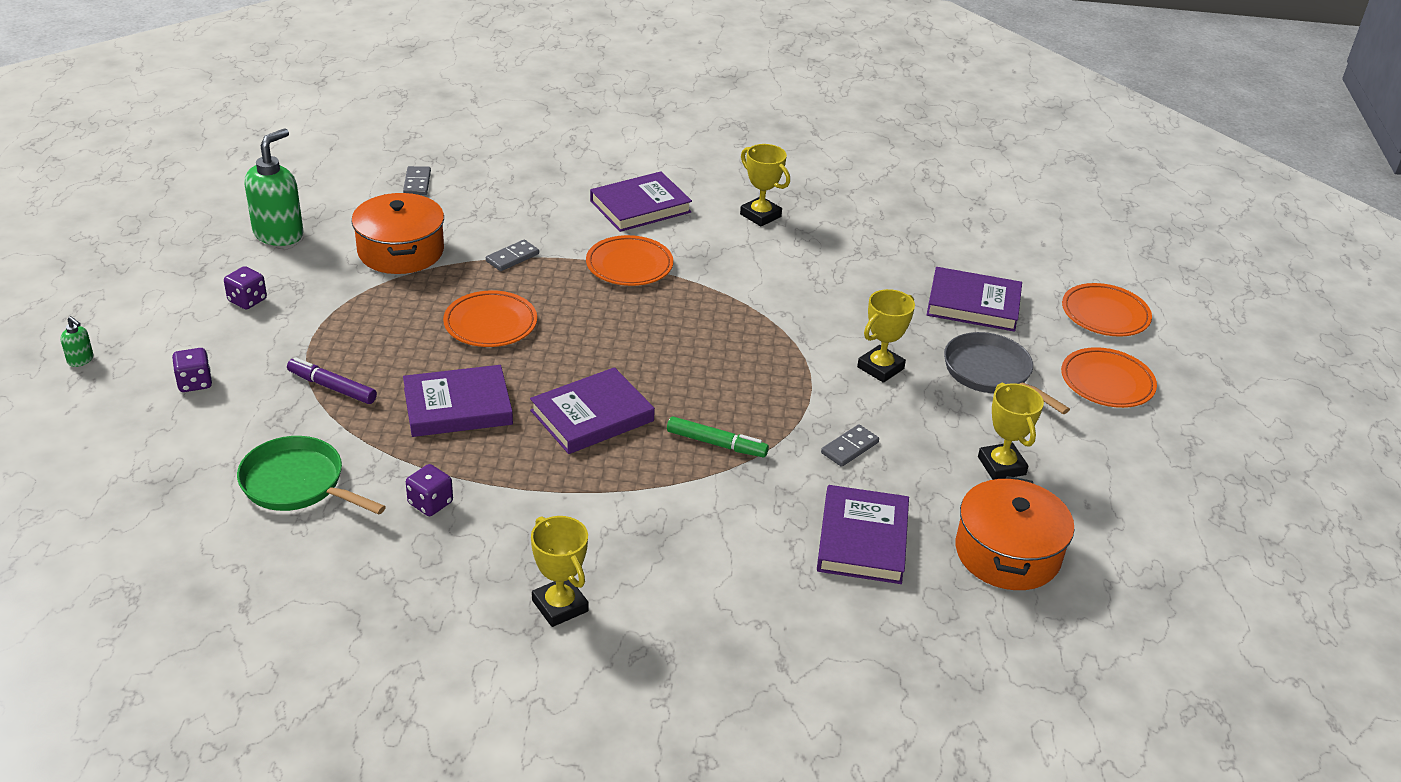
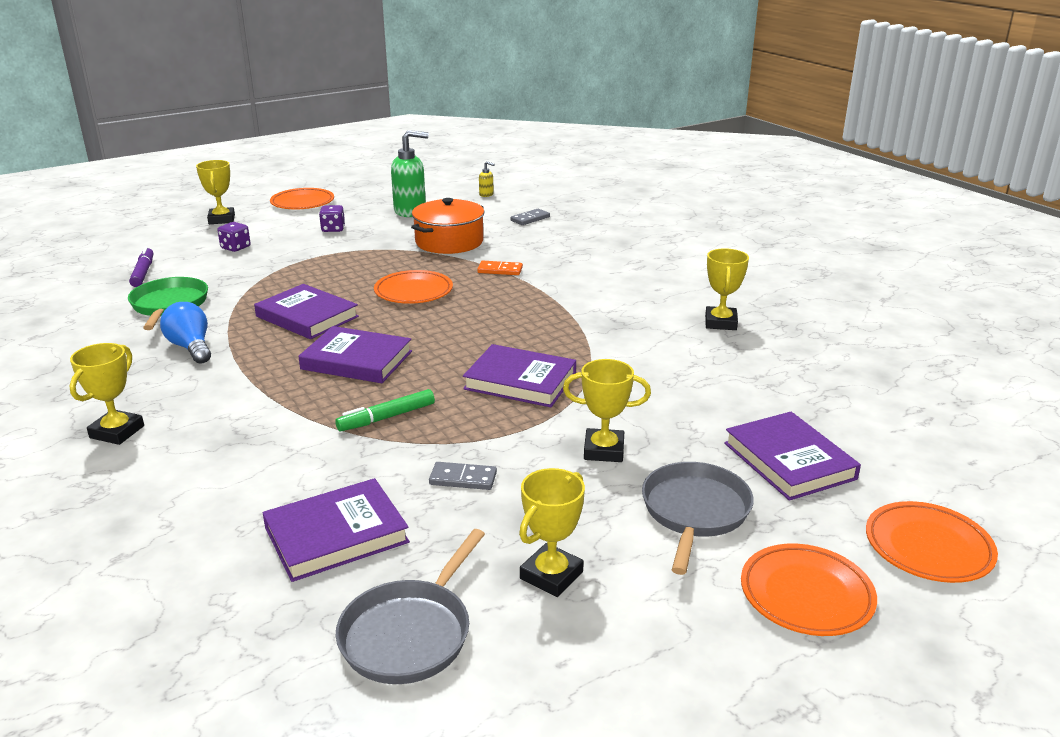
camera: 55 degrees right, 10 degrees down
(81, 360) = (221, 219): green soap dispenser -> yellow trophy
(310, 172) = (486, 195): none -> yellow soap dispenser
(332, 387) = (278, 278): purple marker -> purple marker (143, 273)
(430, 503) = (191, 347): purple dice -> blue light bulb
(512, 258) = (500, 270): grey domino -> orange domino
(629, 266) = (560, 305): orange plate -> orange plate (302, 203)
(640, 206) = (640, 282): purple book -> purple book (520, 381)
(716, 444) = (386, 418): green marker -> green marker turned 75 degrees clockwise
(1007, 553) = (409, 633): orange pot -> grey pan

